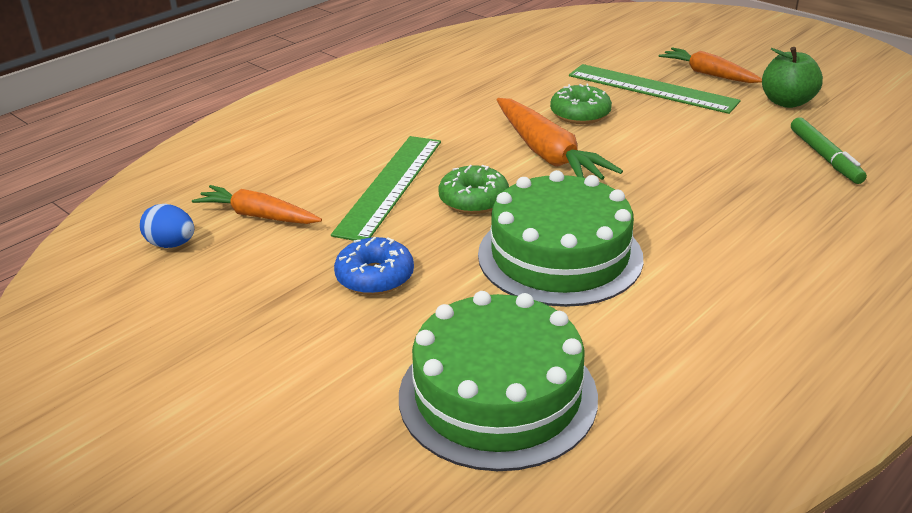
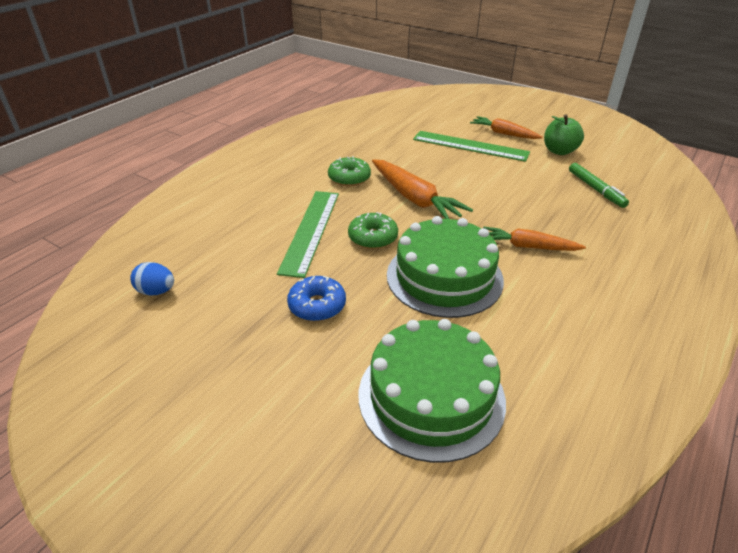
camera: 10 degrees left, 5 degrees up
(258, 216) = (219, 262): orange carrot -> orange carrot (528, 247)
(580, 114) = (428, 167): green donut -> green donut (349, 178)

